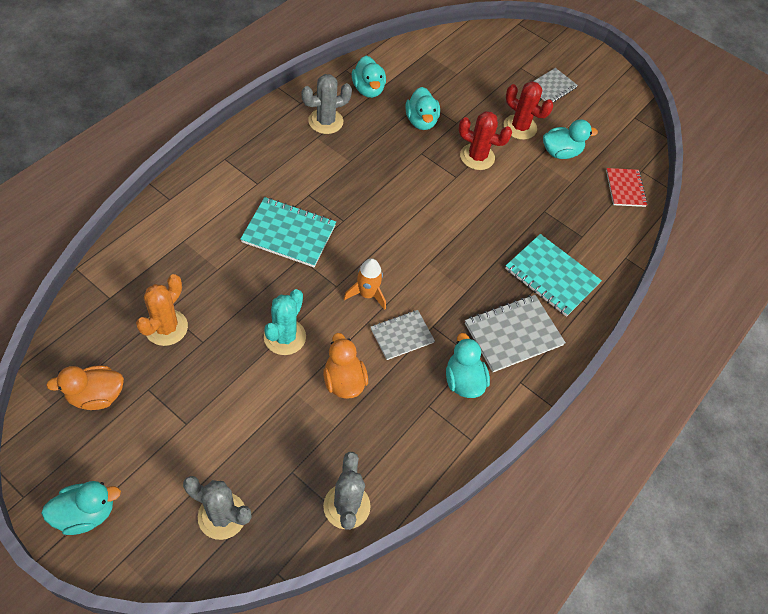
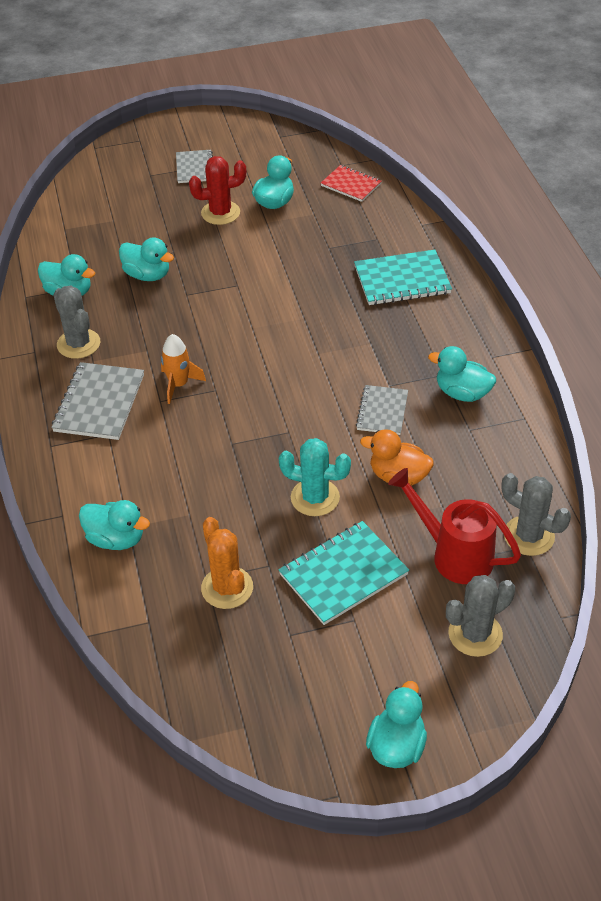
camera: 45 degrees left, 10 degrees down
(96, 396) = (264, 682): orange duck -> none
(168, 240) = (116, 539): none -> turquoise duck
(285, 337) = (315, 497): turquoise cactus -> turquoise cactus turned 45 degrees counterclockwise
(289, 233) = (194, 438): turquoise notebook -> turquoise notebook (343, 574)
(291, 460) = (454, 554): none -> red watering can
(325, 121) = (78, 344): grey cactus -> grey cactus turned 45 degrees counterclockwise
(367, 294) = (316, 414): orange rocket -> orange rocket (179, 384)
(477, 157) = (227, 259): red cactus -> none
(513, 334) = (441, 336): grey notebook -> grey notebook (99, 403)

